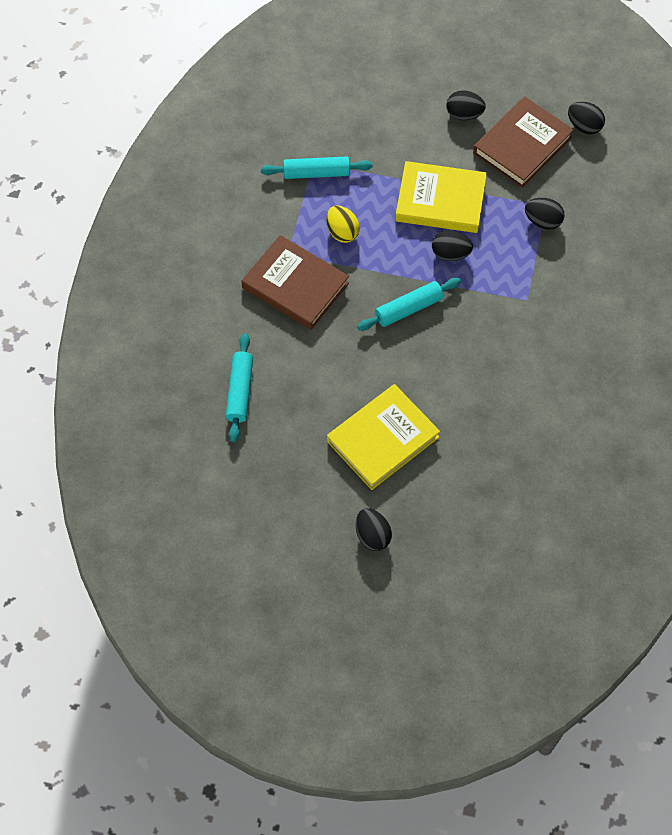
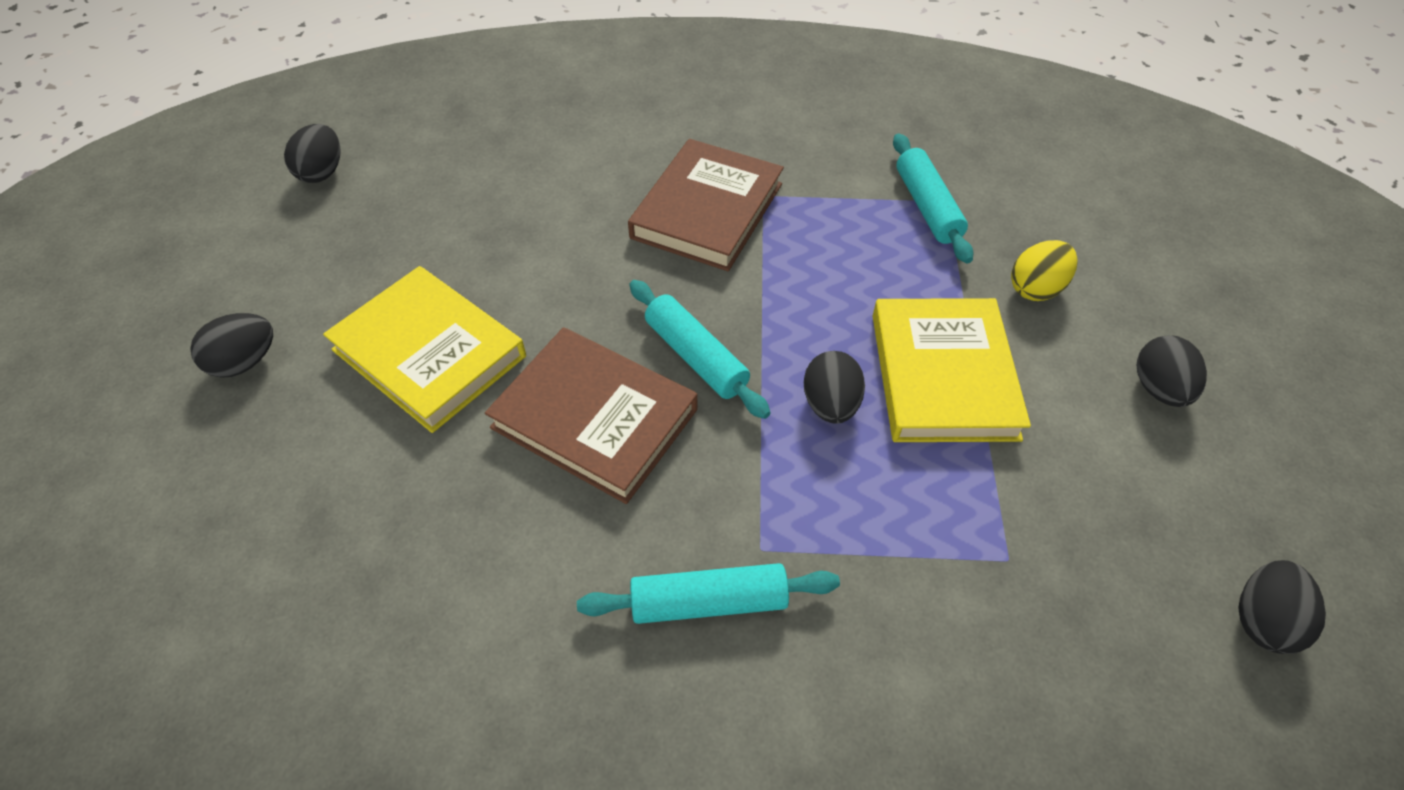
camera: 80 degrees right, 10 degrees down
(240, 391) = (511, 178): turquoise rolling pin -> turquoise rolling pin (709, 602)
(342, 232) = (825, 251): yellow egg -> yellow egg (1036, 288)
(522, 145) = (1141, 498): brown book -> brown book (595, 418)
(542, 221) = (965, 559): black egg -> black egg (322, 172)

